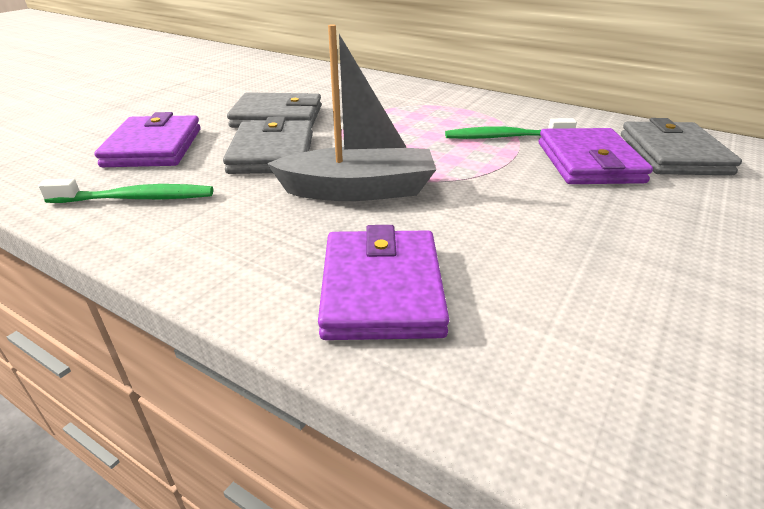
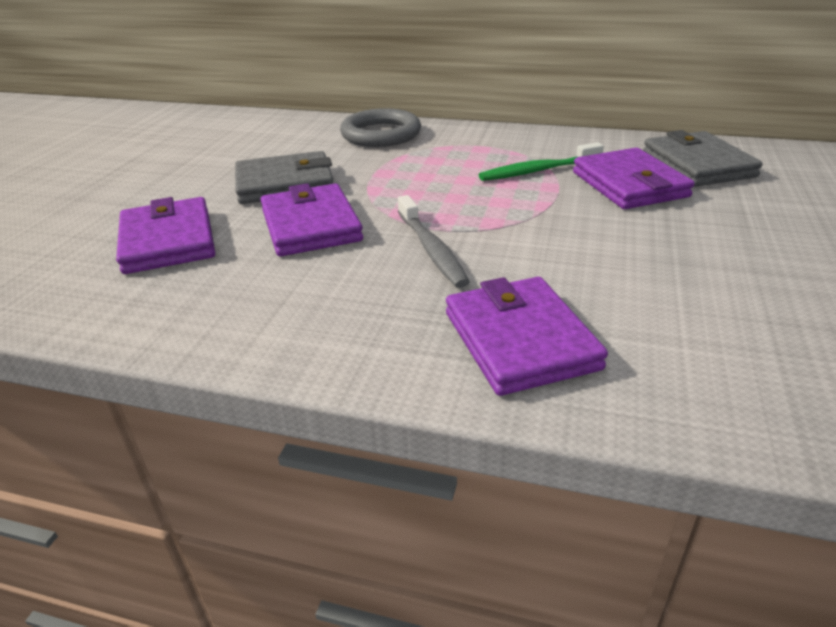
camera: 15 degrees left, 0 degrees up
(136, 198) = (198, 301): green toothbrush -> none
(272, 153) = (311, 225): grey wallet -> purple wallet
(359, 190) = (431, 250): grey boat -> grey toothbrush
(385, 89) = (381, 134): none -> grey ring

